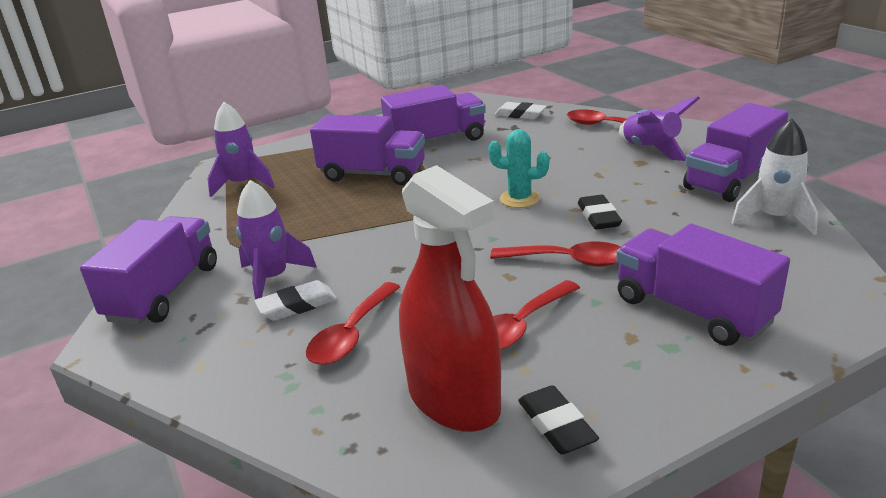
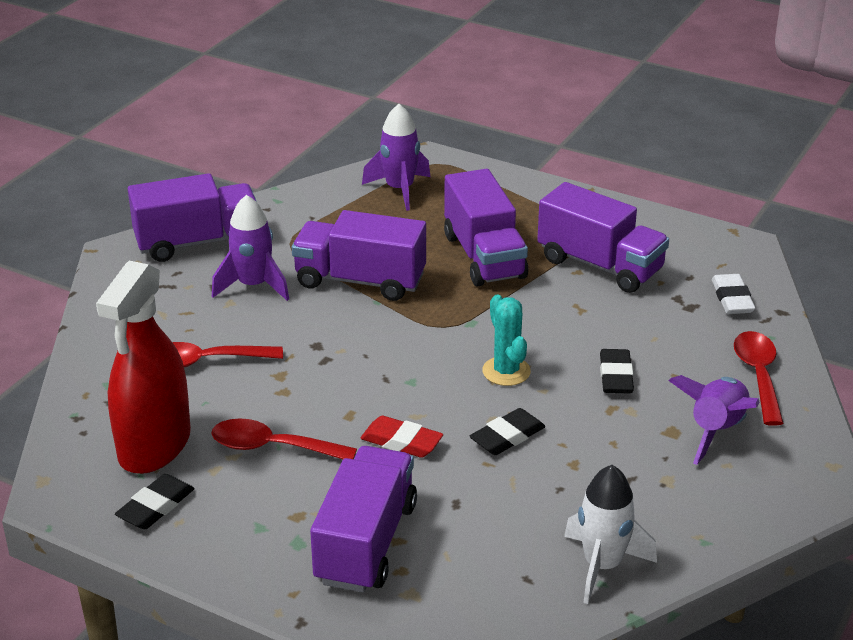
camera: 55 degrees right, 5 degrees up
(297, 306) = (224, 317): white eraser -> none
(564, 164) = (616, 376): none -> black eraser
(567, 261) = (401, 442): red spoon -> red eraser
(731, 180) = (681, 514): purple truck -> purple truck (360, 281)

